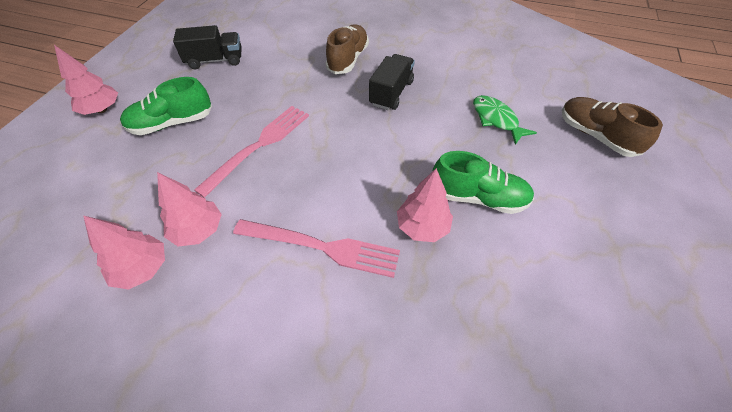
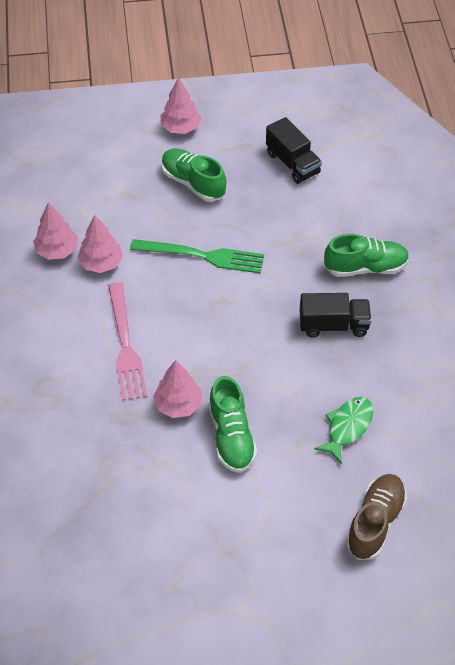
camera: 65 degrees right, 0 degrees up
(259, 145) = (203, 256): pink fork -> green fork
(348, 59) = (365, 267): brown shoe -> green shoe

